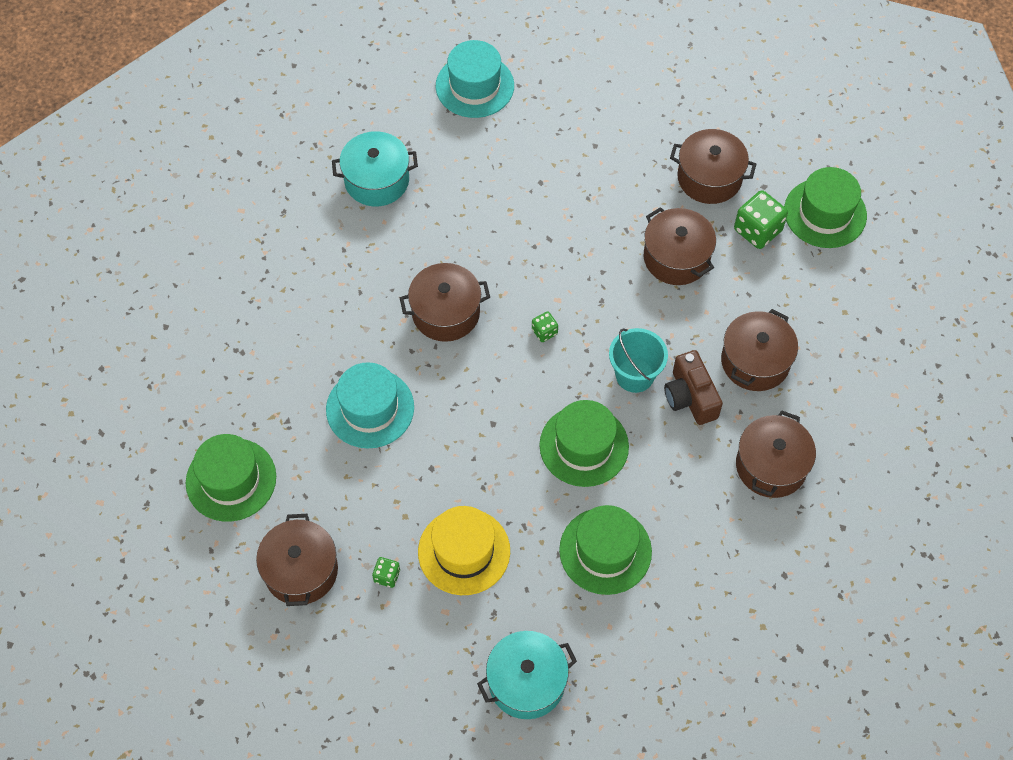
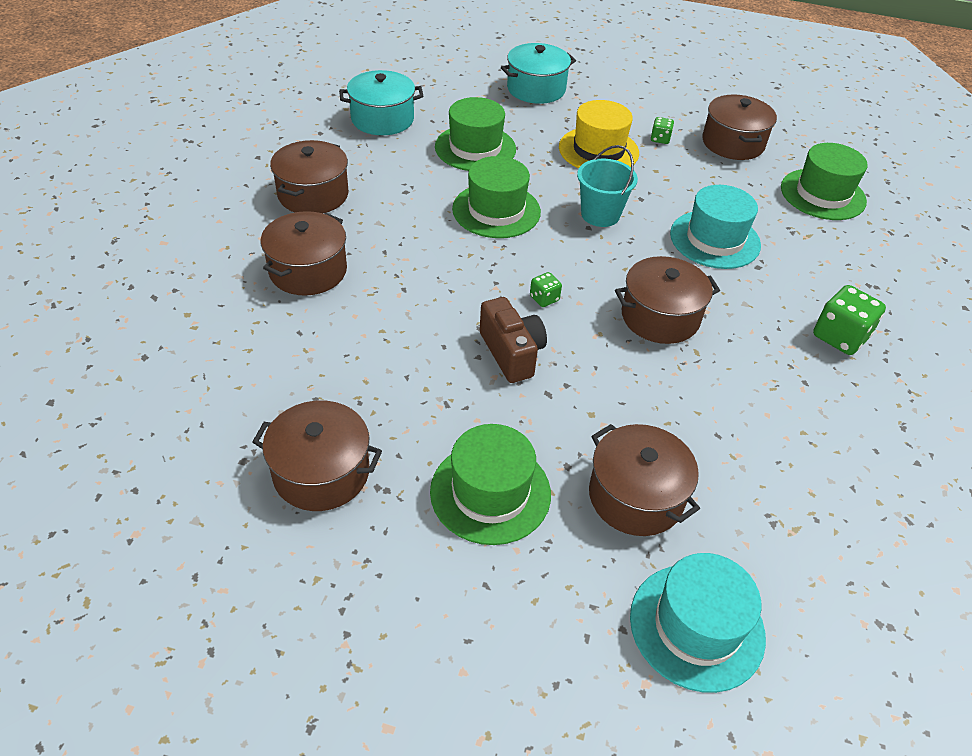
camera: 175 degrees right, 15 degrees down
(377, 180) = (798, 467): turquoise pot -> turquoise pot (382, 119)
(634, 375) = (443, 261): turquoise bucket -> turquoise bucket (600, 214)
(676, 257) = (383, 371): brown pot -> brown pot (636, 496)
(690, 397) = (385, 243): brown camera -> brown camera (512, 353)
(757, 230) = (269, 402): green dice -> green dice (840, 337)
(825, 213) = (167, 424): green hat -> green hat (490, 492)

